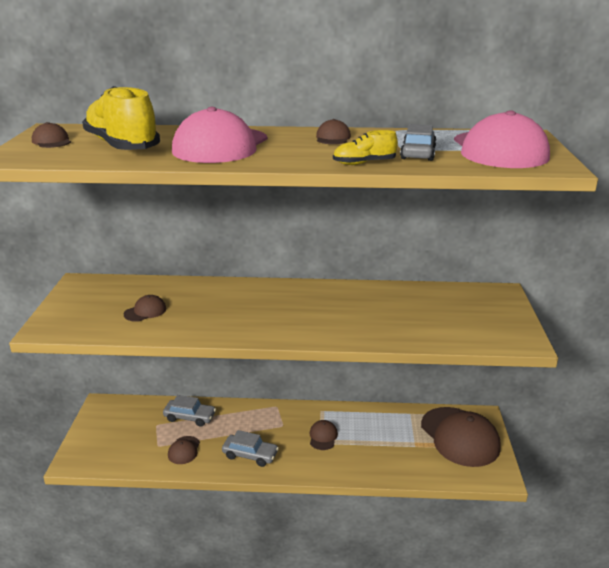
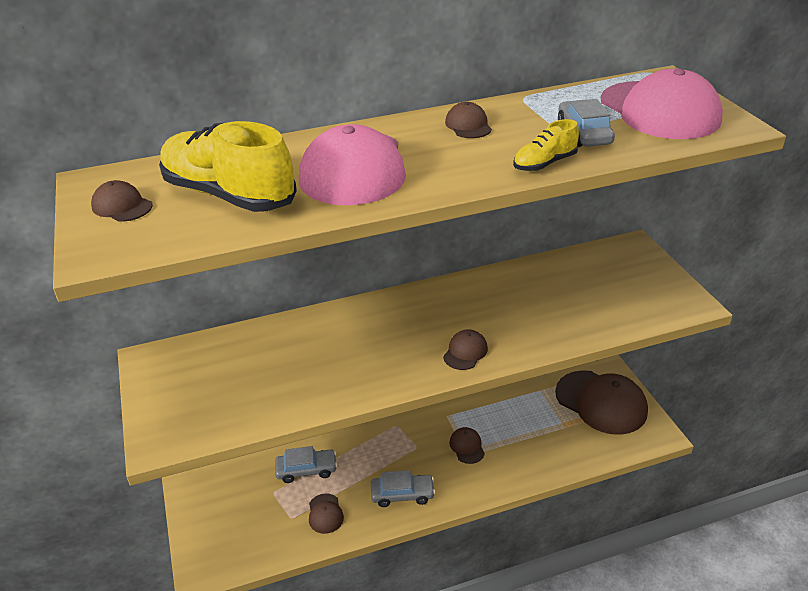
camera: 20 degrees left, 10 degrees up
(145, 311) = (267, 379): brown cap -> brown cap (465, 352)

